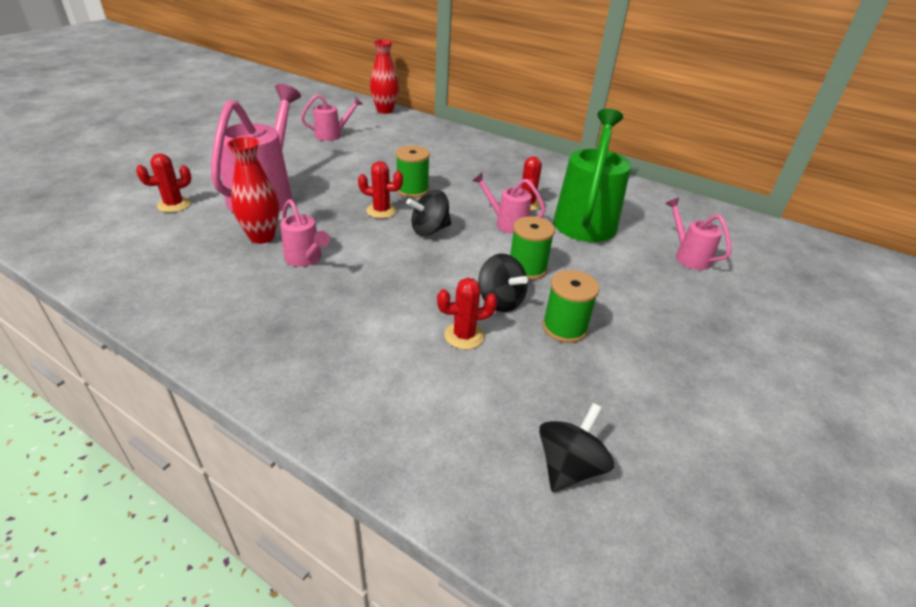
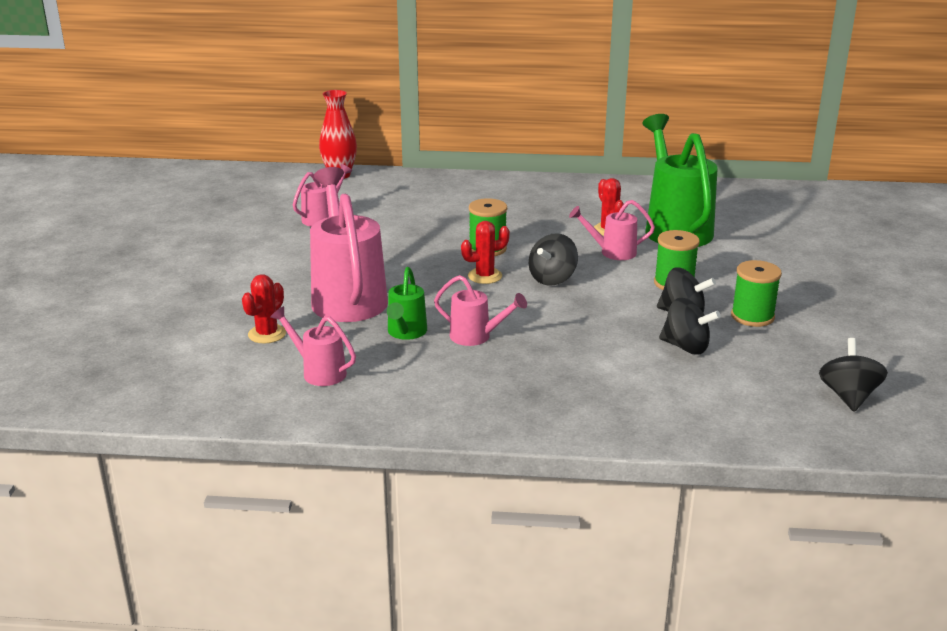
camera: 25 degrees left, 10 degrees down
(262, 237) = (406, 333): red vase -> green watering can
(464, 336) = (686, 347): red cactus -> black spinning top
(688, 256) = (788, 234): pink watering can -> pink watering can (319, 372)

